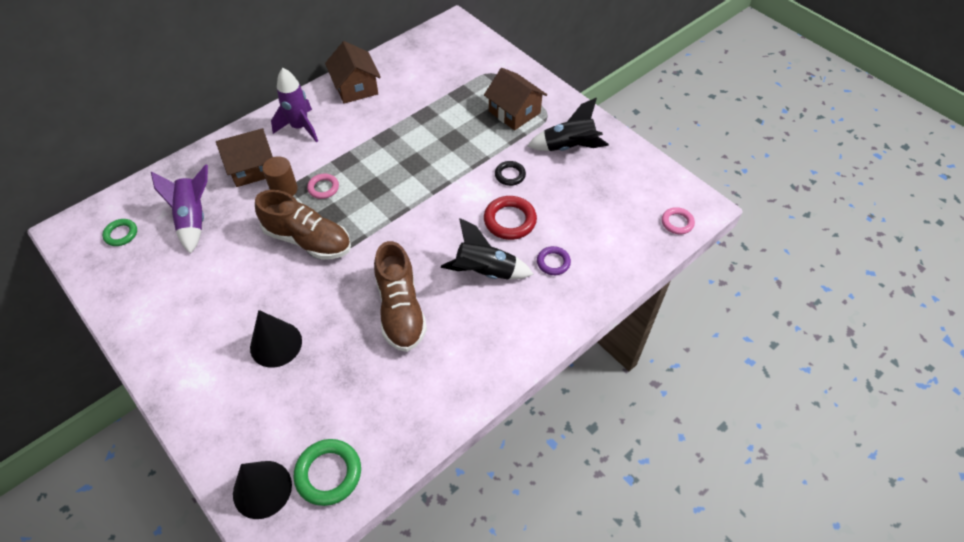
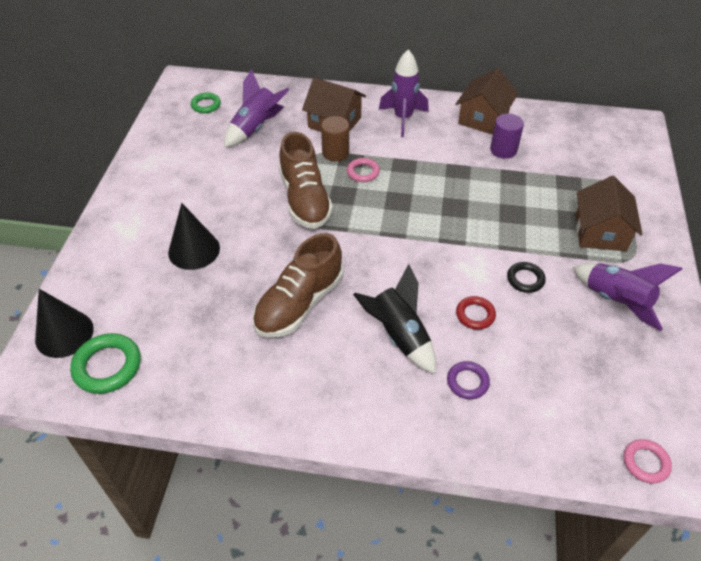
camera: 50 degrees right, 5 degrees down
(396, 100) = (503, 150): none -> purple cylinder
(510, 220) = (475, 315): red ring -> red ring, size x0.61
(569, 147) = (616, 301): black rocket -> purple rocket

